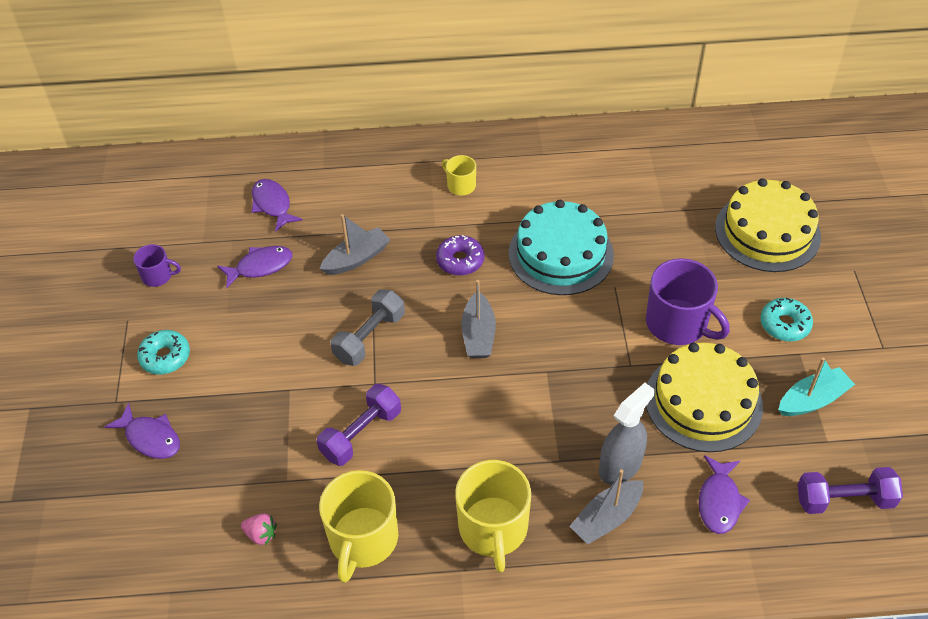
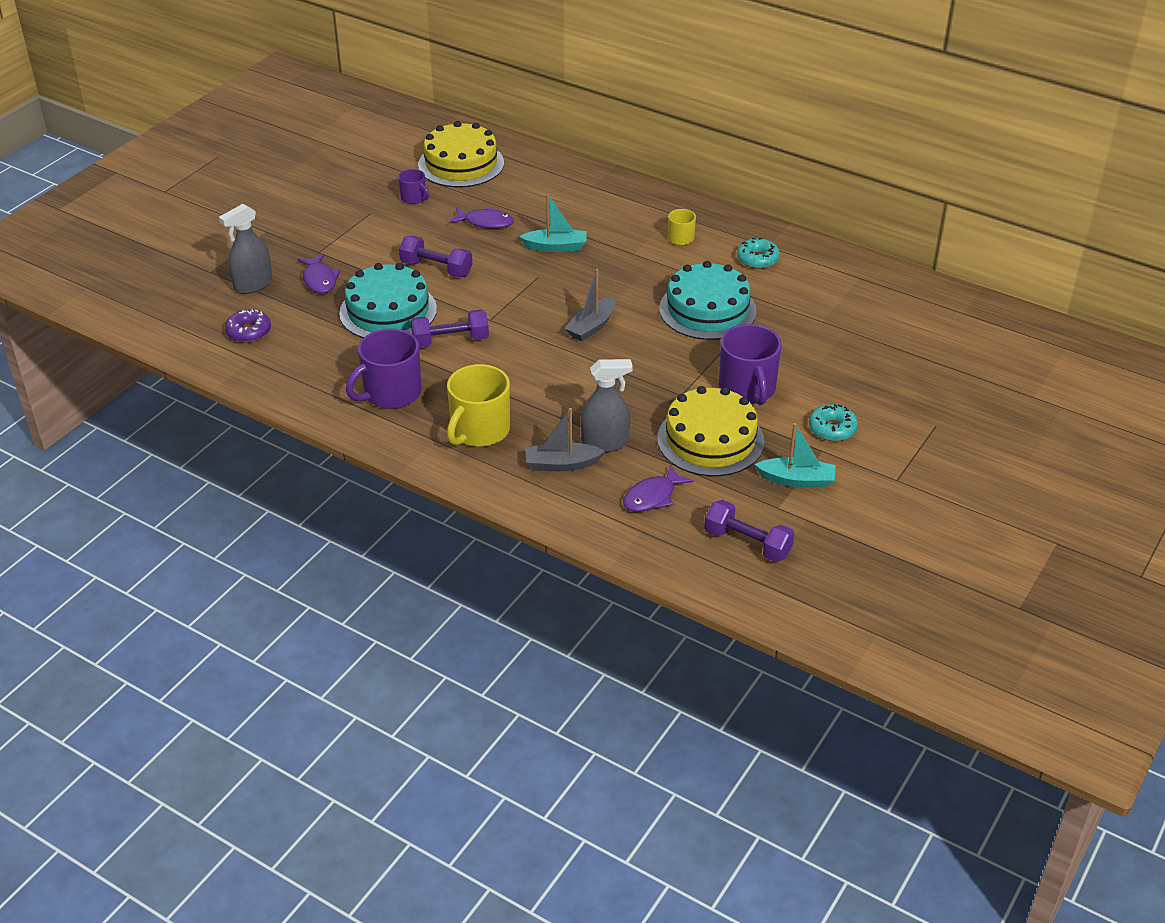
camera: 35 degrees right, 10 degrees down
(80, 489) = (253, 285): none -> grey spray bottle
(165, 357) = (372, 243): turquoise donut -> turquoise donut (757, 259)
(261, 534) = (332, 359): pink strawberry -> none
(262, 435) = (388, 311): none -> turquoise cake
(263, 351) = (436, 269): none -> purple dumbbell
(272, 205) = (532, 192): purple fish -> none
(356, 259) = (555, 247): grey boat -> turquoise boat
(363, 539) = (391, 393): yellow mug -> purple mug
(369, 337) = (514, 293): grey dumbbell -> none
(460, 260) = (628, 280): purple donut -> purple donut (249, 332)
(767, 232) = (892, 370): yellow cake -> yellow cake (461, 164)

